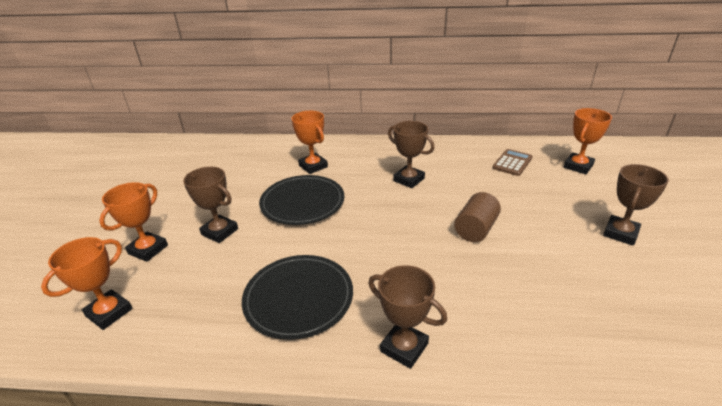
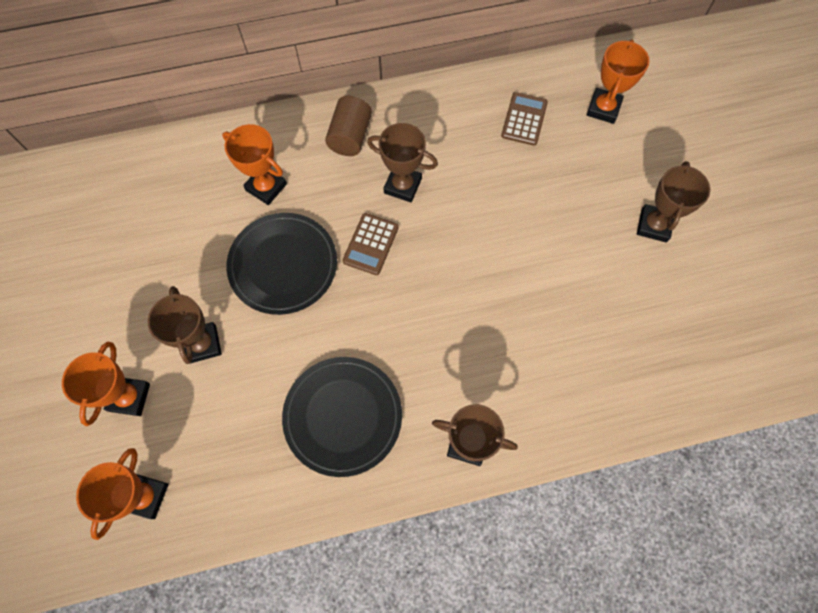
camera: 20 degrees left, 35 degrees up
(220, 232) = (202, 344): brown trophy -> brown trophy turned 60 degrees clockwise
(372, 203) = (371, 244): none -> brown calculator
(475, 229) = (502, 259): brown cylinder -> brown cylinder (350, 136)

